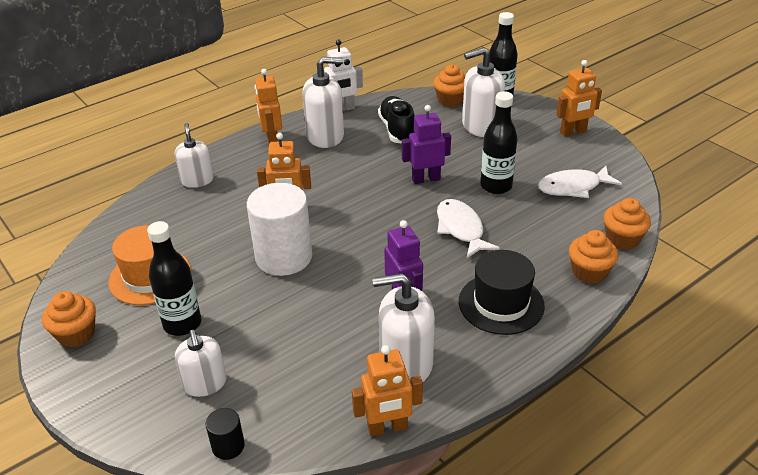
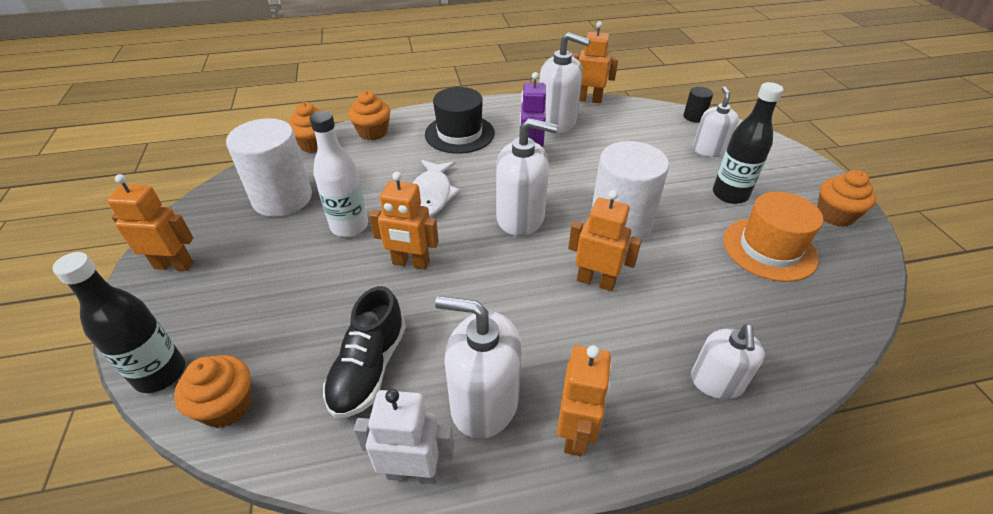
camera: 155 degrees left, 5 degrees up
(426, 179) = (411, 263): purple robot -> orange robot
(481, 126) = (256, 323): white soap dispenser -> white soap dispenser (520, 217)
(496, 186) = (349, 226): black bottle -> white bottle
(573, 187) = (282, 198): white fish -> white cylinder

